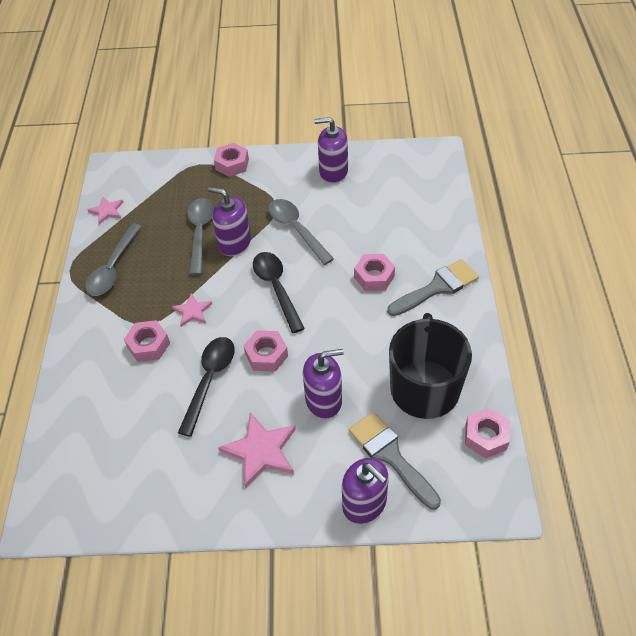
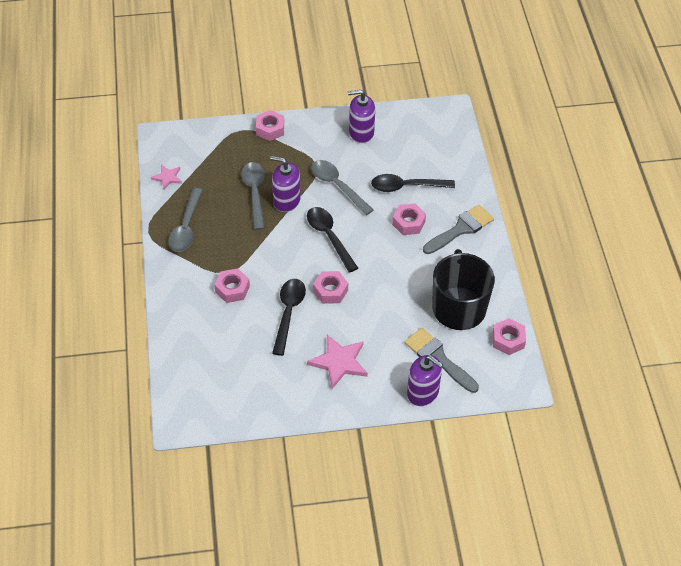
camera: 10 degrees left, 0 degrees up
(192, 311) = (263, 260): pink star -> none
(323, 400) = (381, 322): purple soap dispenser -> none
(377, 234) = (406, 186): none -> black spoon

